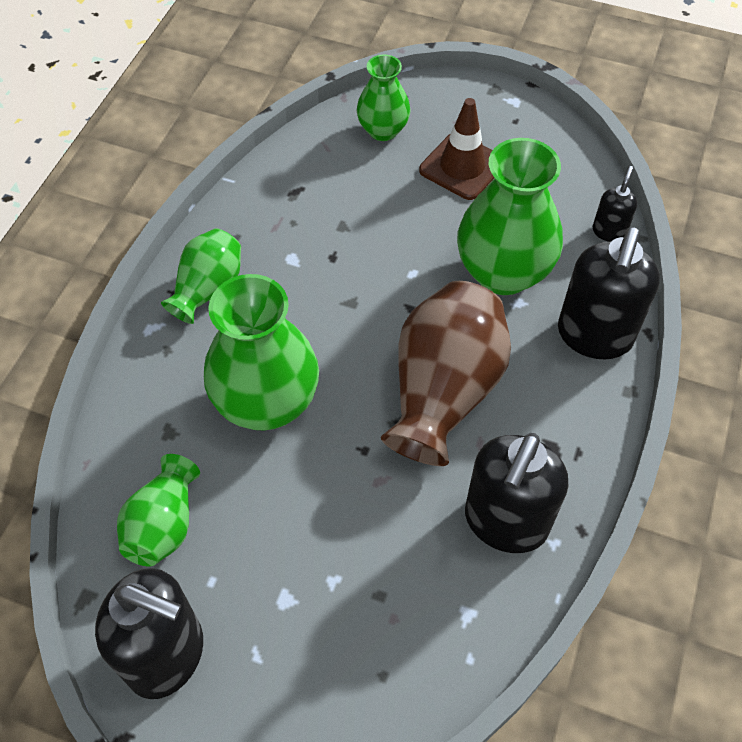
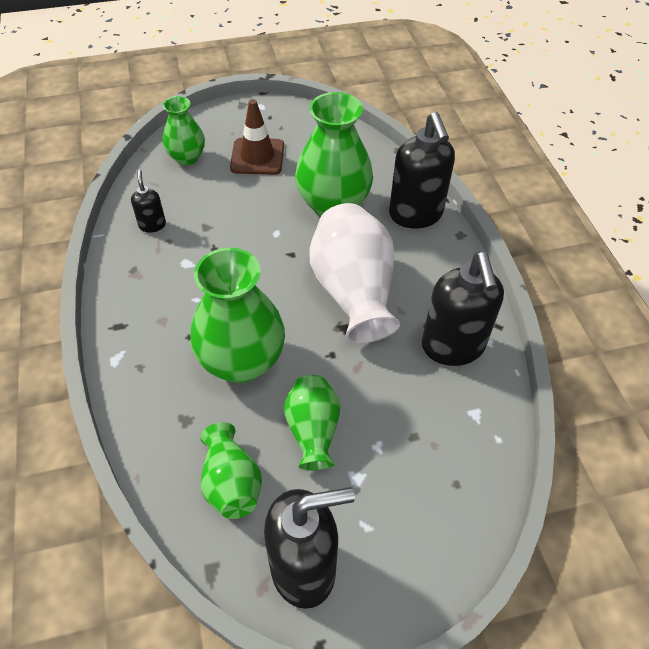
camera: 35 degrees left, 5 degrees down
(208, 288) = (139, 311): green vase -> green vase (313, 430)
(444, 391) = (353, 292): brown vase -> white vase
(609, 231) = (376, 154): black soap dispenser -> black soap dispenser (152, 225)

